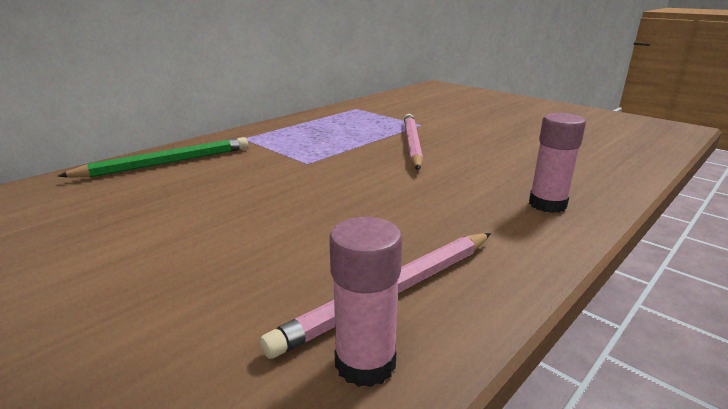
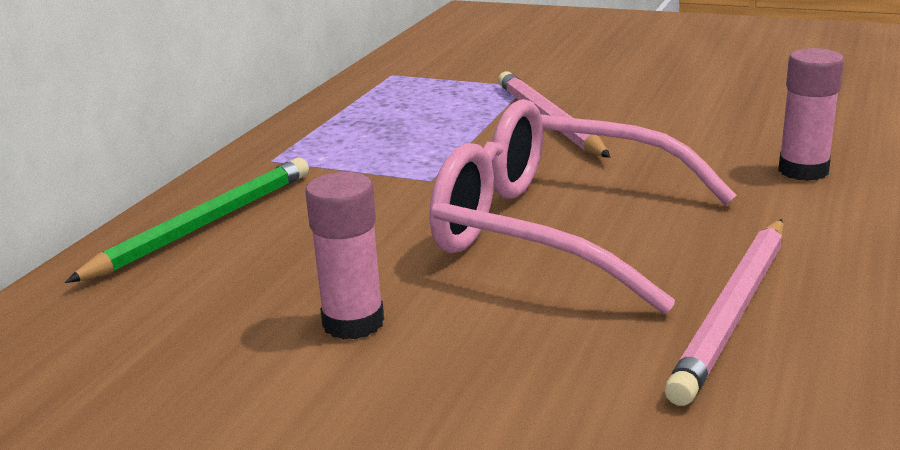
camera: 20 degrees left, 0 degrees up
(340, 206) = (555, 229): none -> pink glasses
(365, 363) = (780, 382): pink glue stick -> pink glue stick (353, 323)

